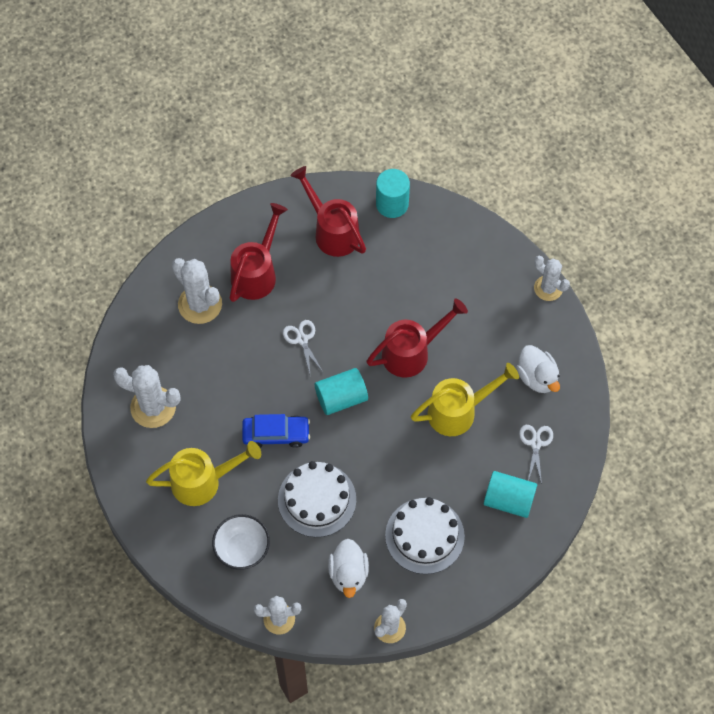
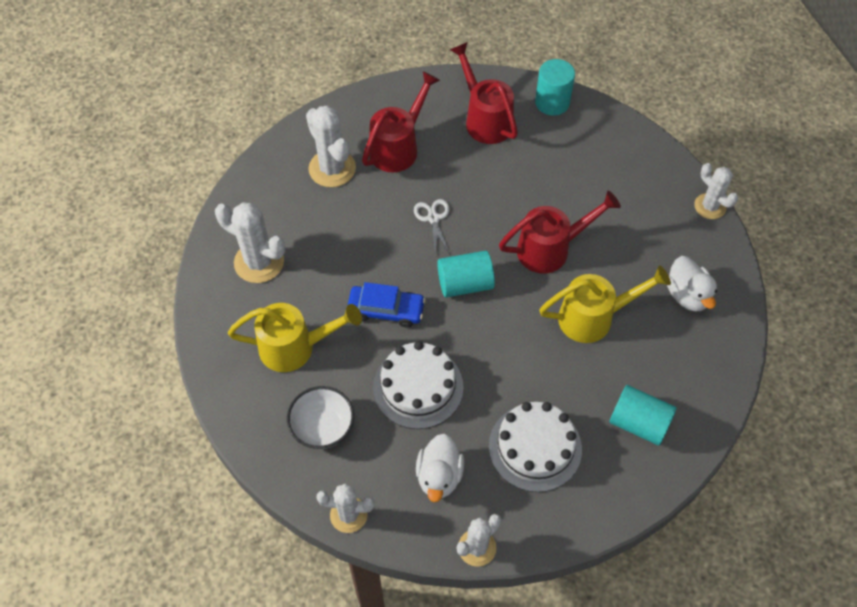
camera: 10 degrees right, 5 degrees down
(535, 443) = (677, 365): white scissors -> none

